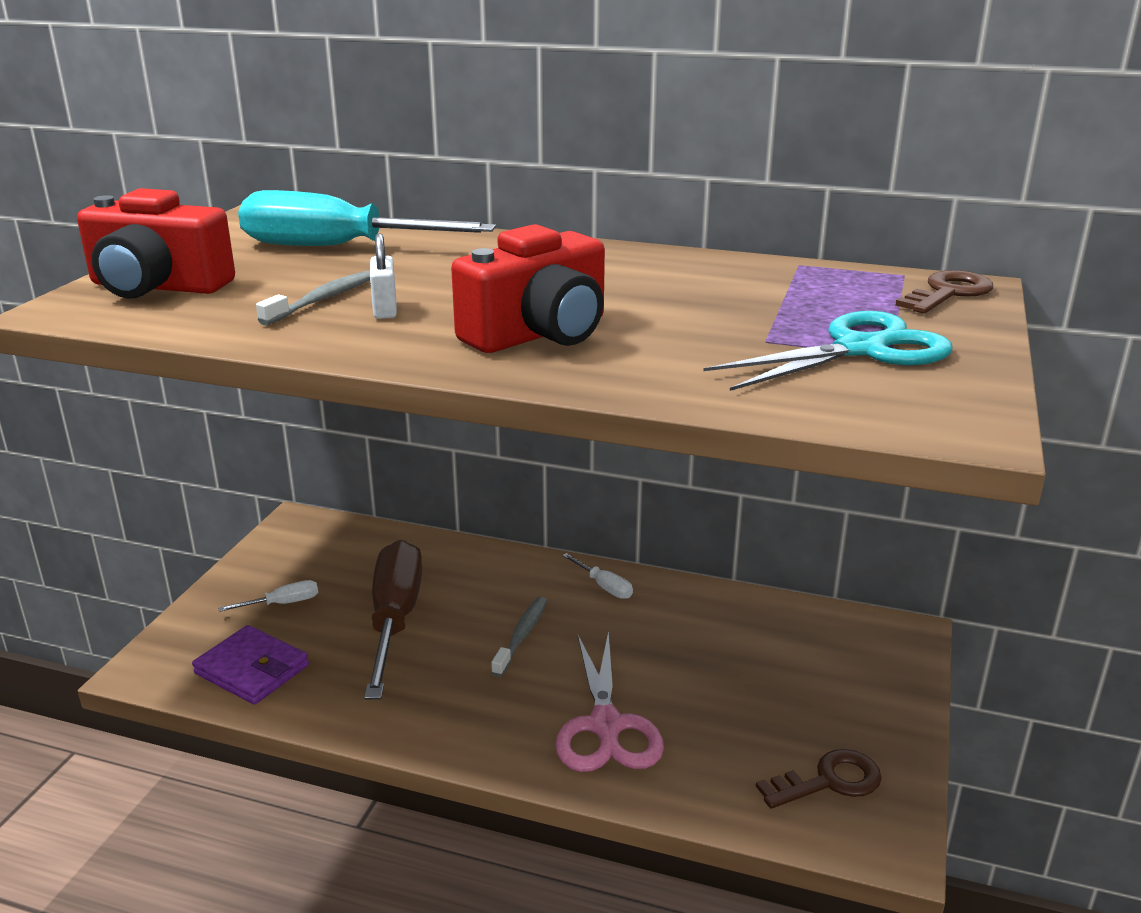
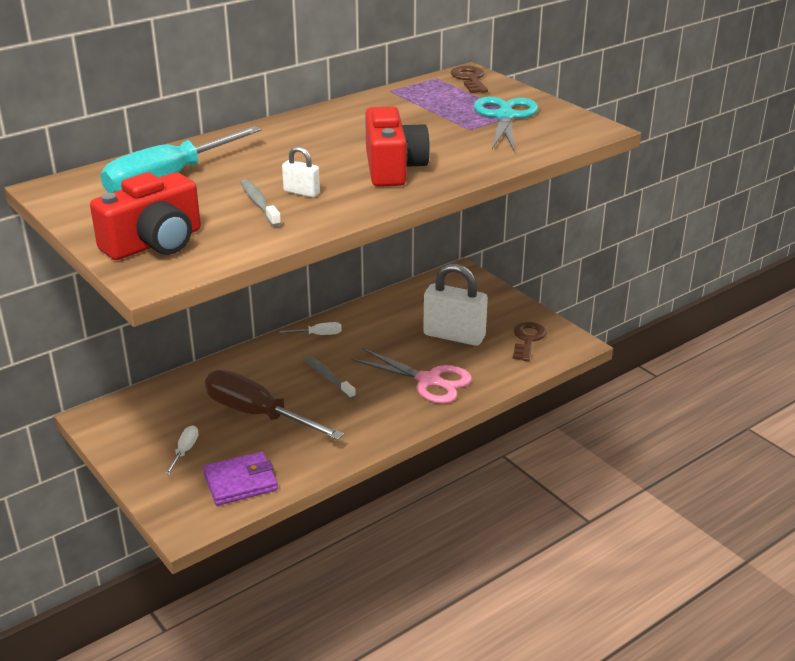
camera: 55 degrees left, 5 degrees up
(742, 700) = (454, 336): none -> white padlock

